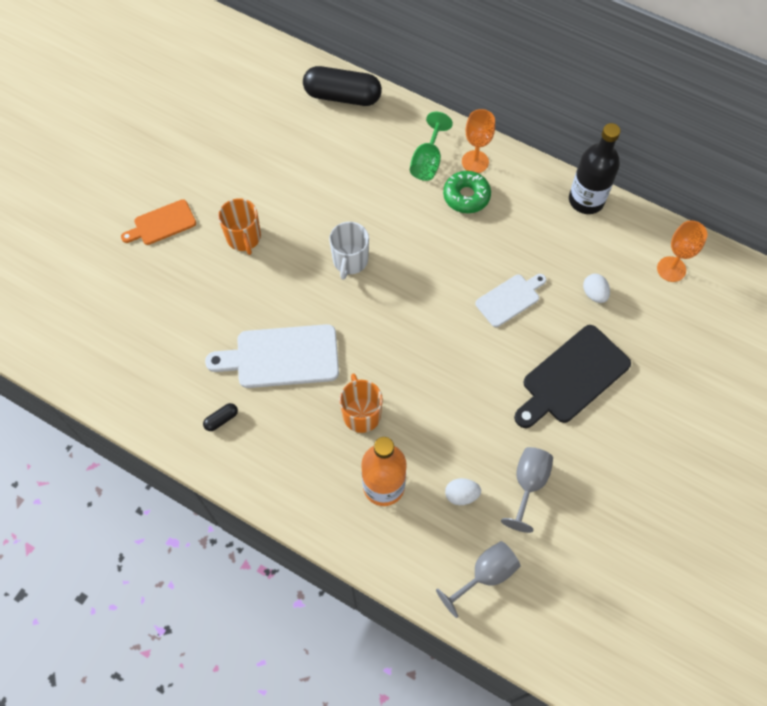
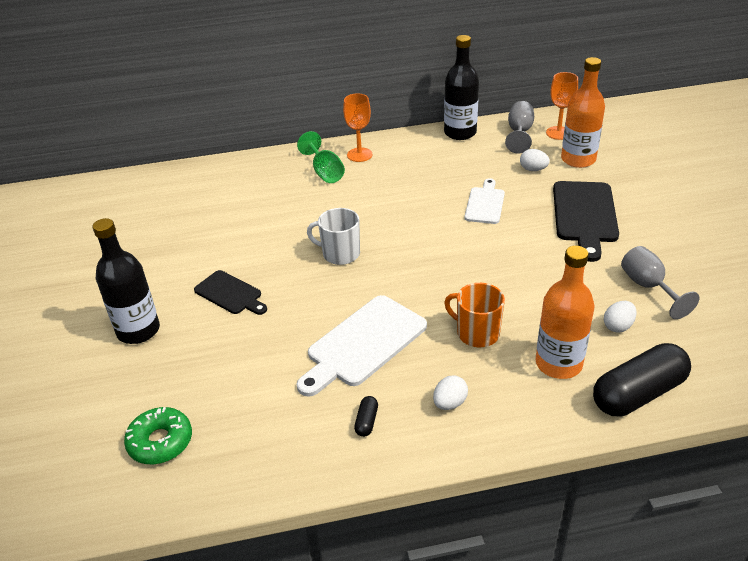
camera: 40 degrees left, 25 degrees down
(162, 223) = (138, 330): orange cutting board -> black bottle
(244, 237) = (230, 294): orange mug -> black cutting board
(282, 452) = (449, 403): none -> white egg
(342, 96) = (211, 175): black capsule -> black capsule (638, 393)
(350, 261) = (340, 254): white mug -> white mug turned 135 degrees clockwise
(466, 196) = (378, 173): green donut -> green donut (160, 442)
(484, 575) = (706, 359): grey goblet -> grey goblet (519, 133)
(647, 314) = (578, 159): none -> orange bottle

